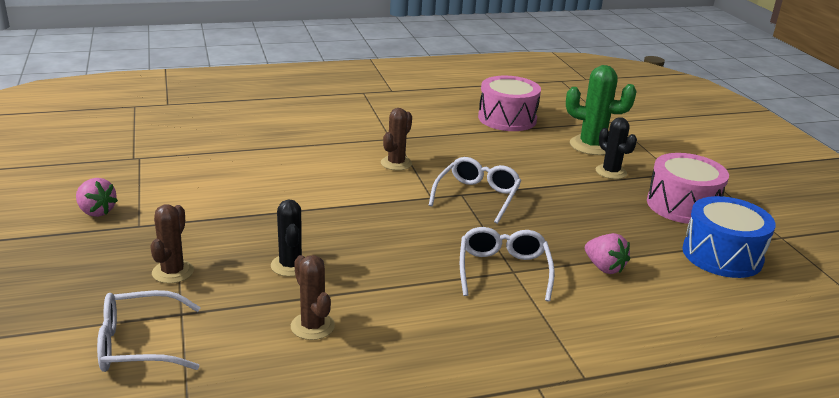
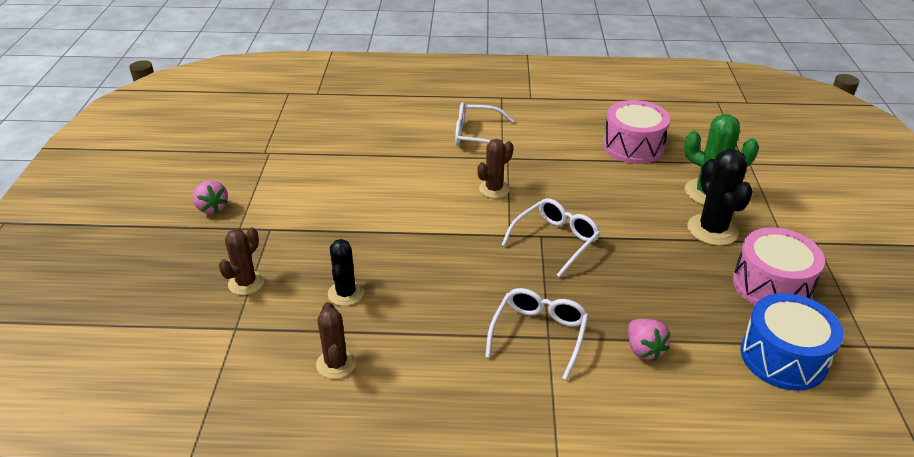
camera: 20 degrees right, 10 degrees up
(138, 344) = (190, 354): white glasses -> white glasses (476, 135)
(611, 172) = (712, 230): black cactus -> black cactus, size x1.52

